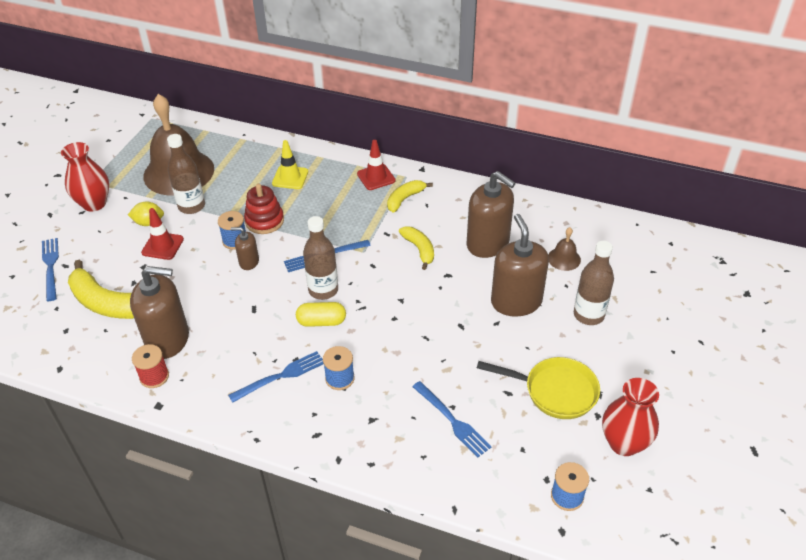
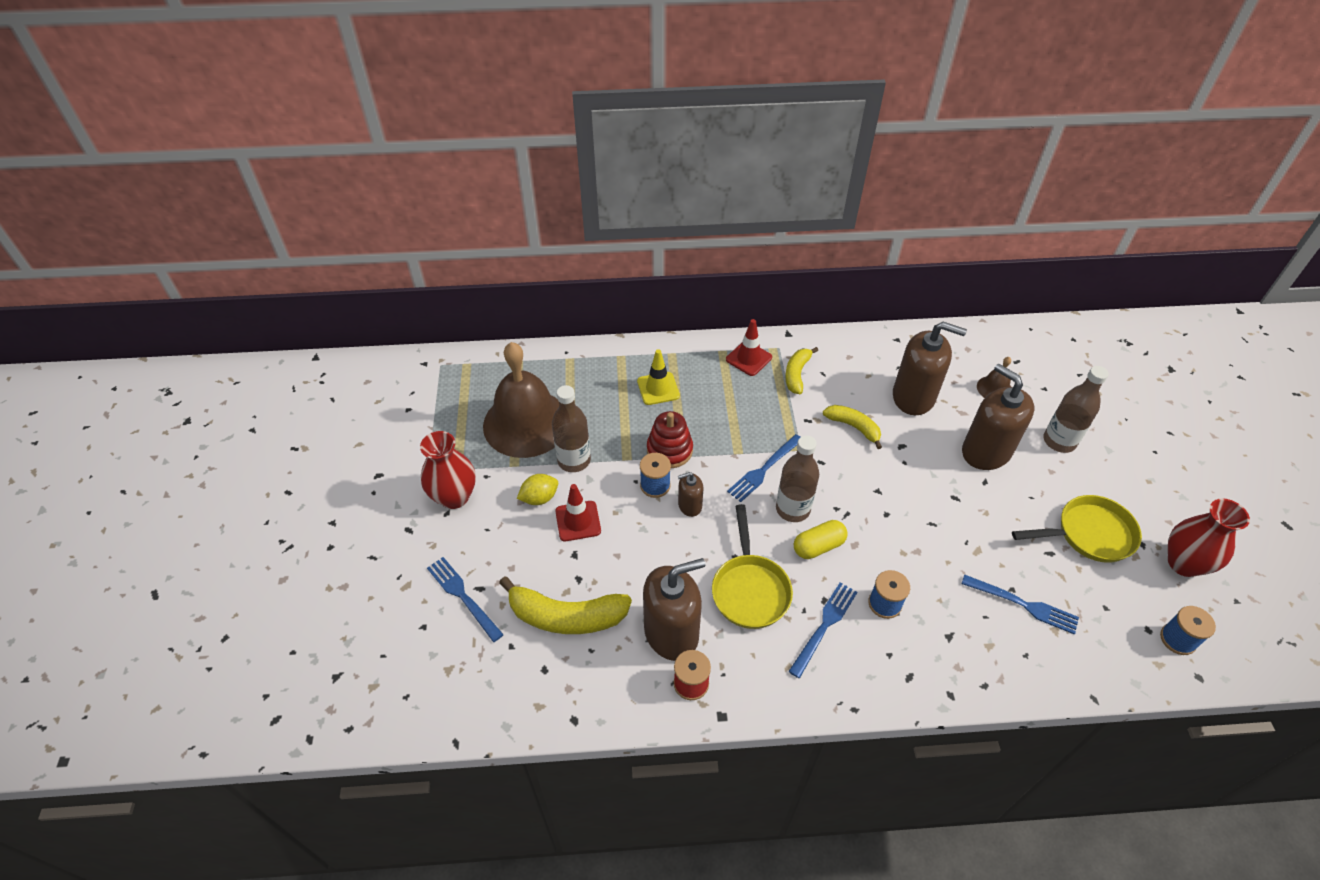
camera: 25 degrees left, 5 degrees up
(246, 332) = (750, 589): none -> yellow pan

